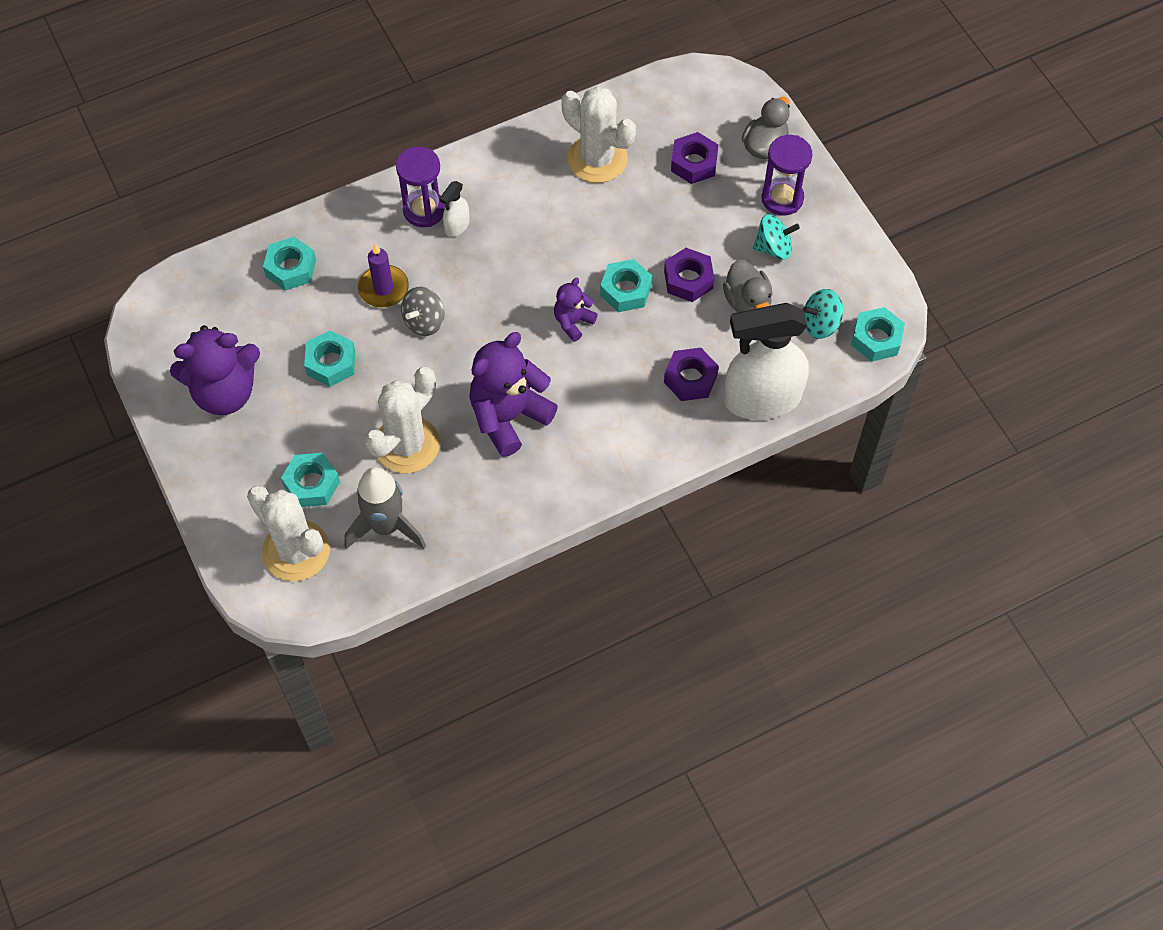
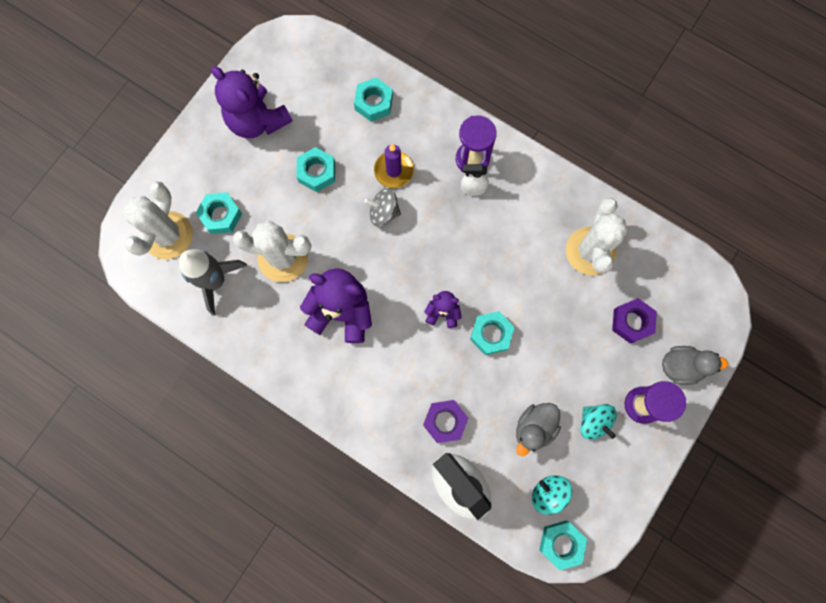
camera: 60 degrees right, 15 degrees up
(688, 279) = (527, 374): purple nut -> none

